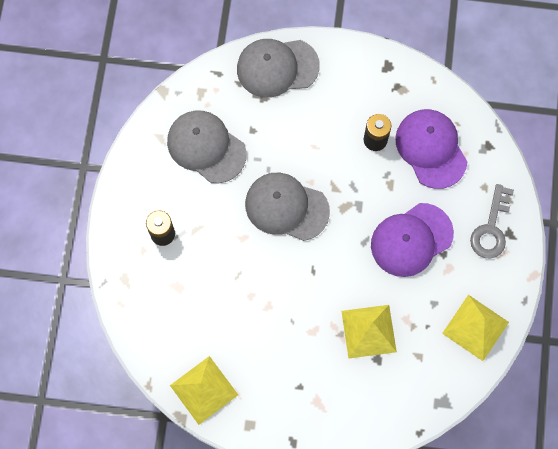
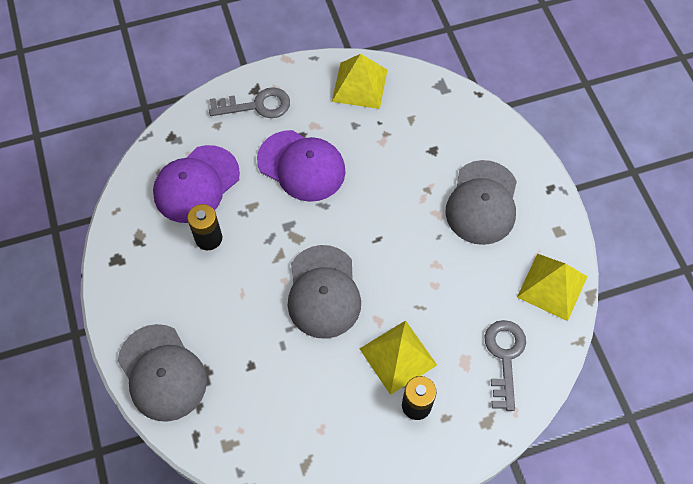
camera: 115 degrees left, 10 degrees down
(165, 318) = (504, 357): none -> grey key
(206, 147) = (293, 406): grey cap -> grey cap (482, 203)
(368, 331) = (411, 167): yellow pyramid -> yellow pyramid (398, 356)

